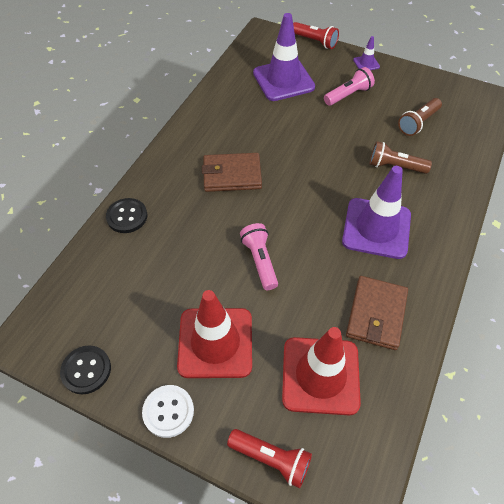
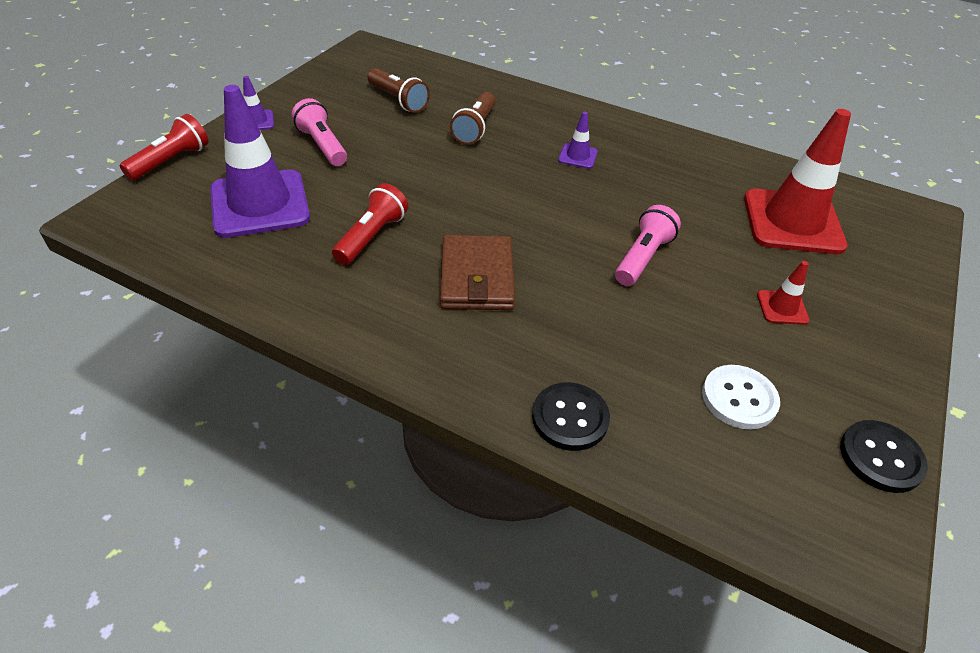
camera: 90 degrees left, 10 degrees down
(168, 411) = (897, 356): white button -> white button (739, 398)
(215, 342) = (782, 307): red traffic cone -> red traffic cone, size x0.44
(260, 261) = (642, 258): pink flashlight -> pink flashlight turned 135 degrees clockwise
(271, 458) = (906, 267): red flashlight -> red flashlight (371, 237)
(376, 228) = (577, 156): purple traffic cone -> purple traffic cone, size x0.44
(376, 314) = (701, 173): brown wallet -> none

